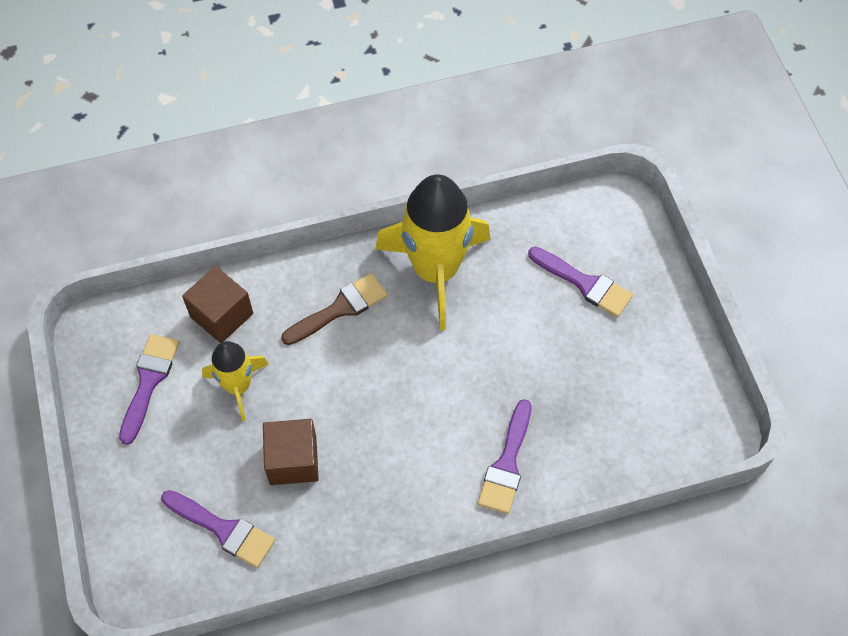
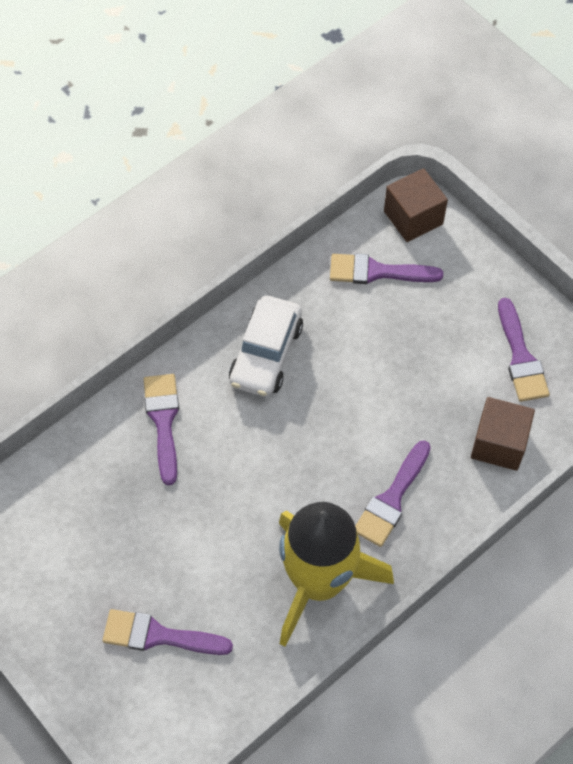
camera: 155 degrees right, 0 degrees up
(238, 386) = (440, 387): yellow rocket -> none
(293, 460) = (352, 346): brown cube -> brown cube (413, 218)
(340, 308) = (392, 499): brown brush -> purple brush
(379, 488) = (266, 354): none -> white car

